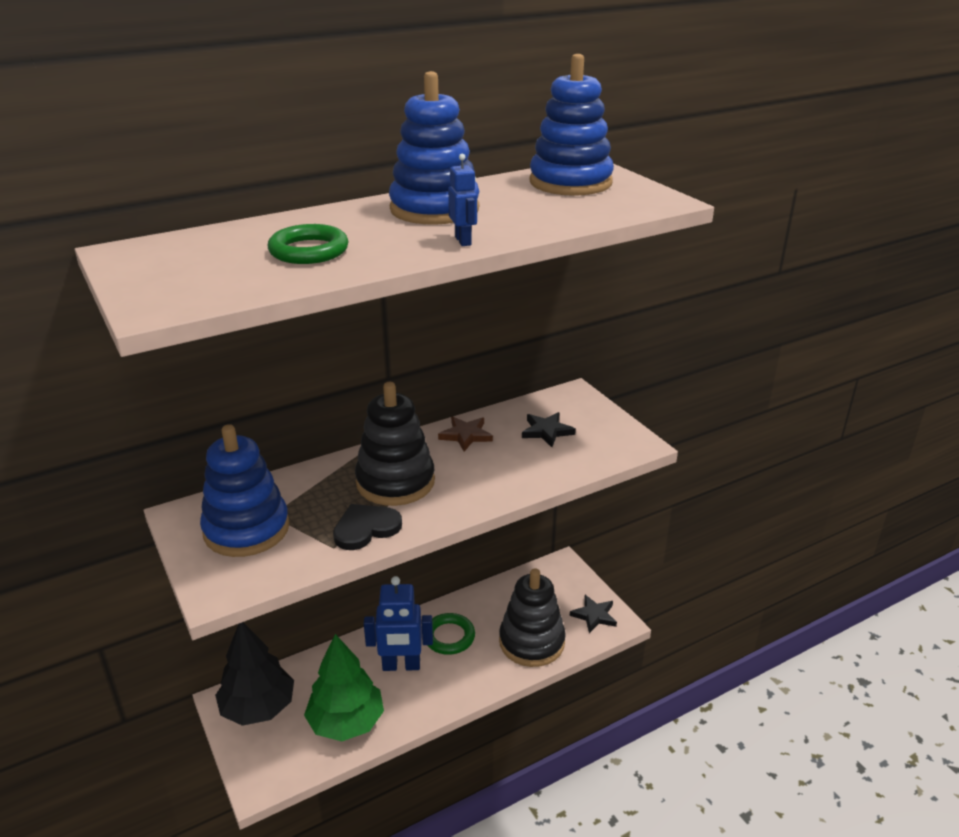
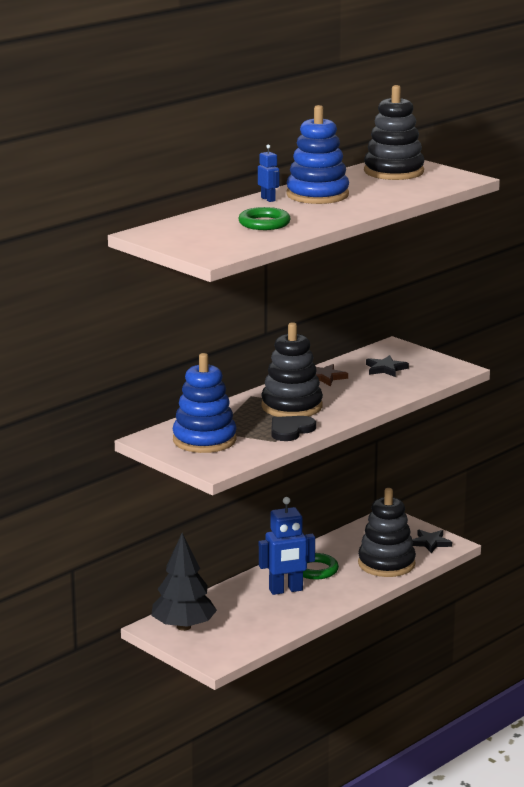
camera: 15 degrees left, 10 degrees down
(346, 722) = (262, 624): green tree -> none
(463, 241) = (355, 210): blue robot -> blue robot (268, 199)
(570, 182) = (393, 172): blue stacking toy -> black stacking toy

